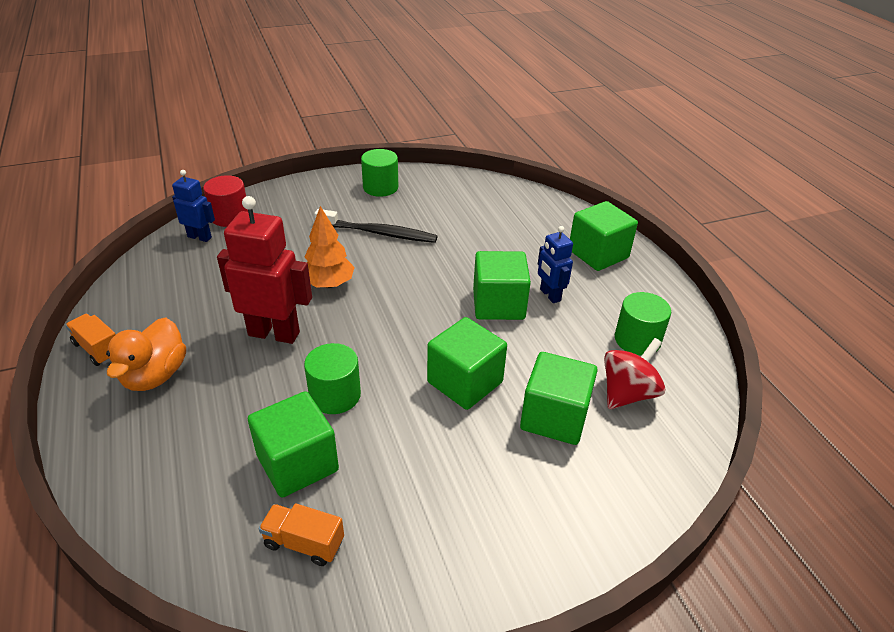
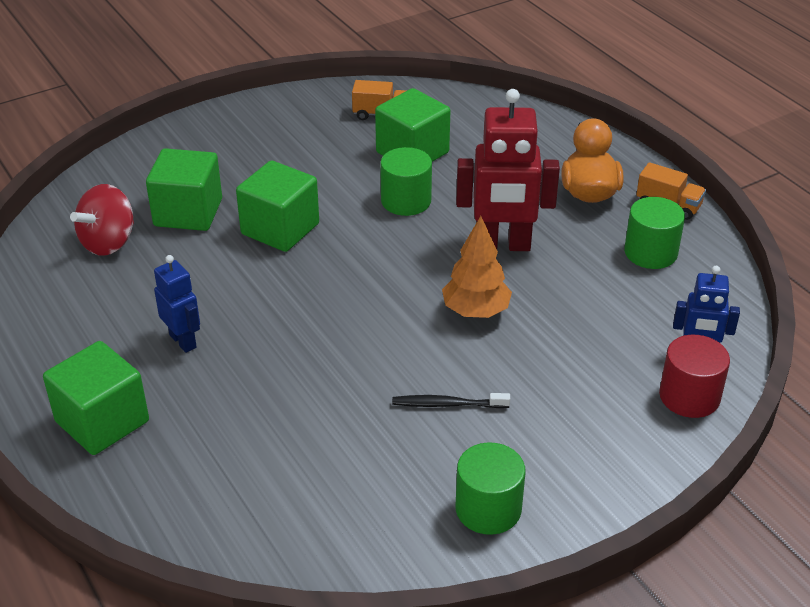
camera: 170 degrees right, 0 degrees up
(378, 233) = (448, 404): black toothbrush -> black toothbrush, size x0.60
(498, 304) = (251, 318): green cube -> none
(637, 340) = (81, 299): green cylinder -> green cylinder (650, 252)

